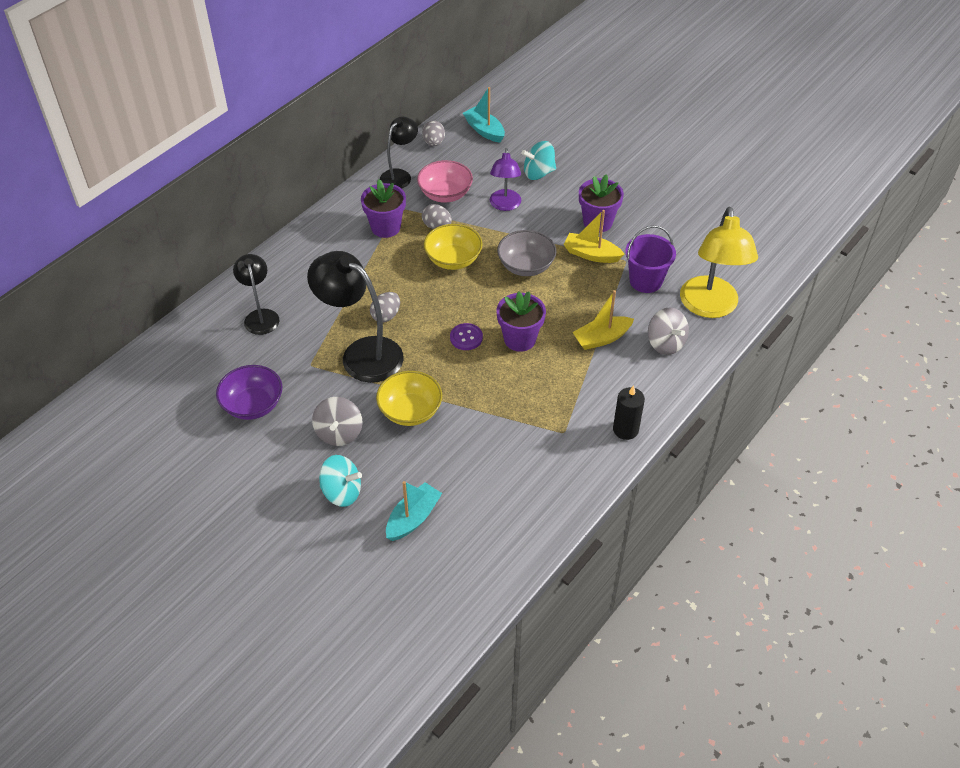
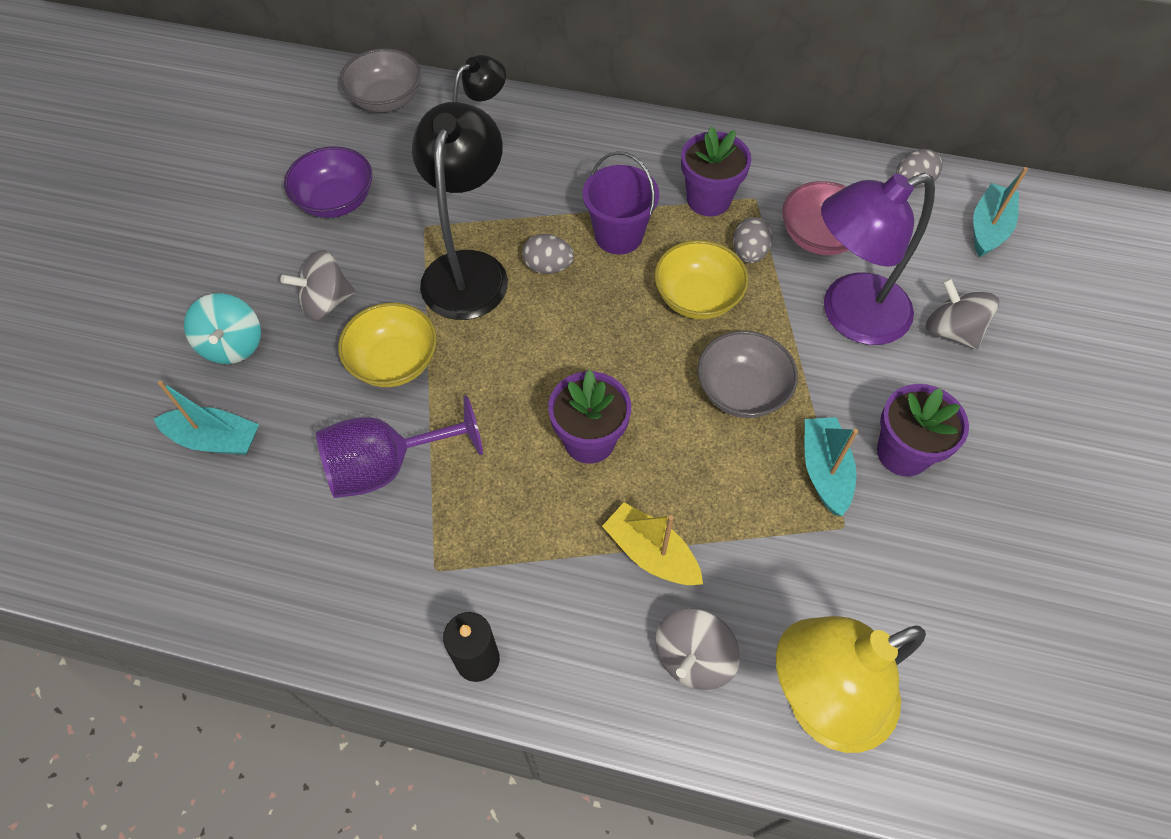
camera: 65 degrees right, 10 degrees up
(175, 351) = (386, 99): none -> grey bowl
(400, 175) = (818, 173): black lamp -> none
(466, 338) = (557, 372): purple button -> none
(484, 435) = (387, 466): none -> purple goblet
(505, 205) = (849, 315): purple lamp -> purple lamp, size x1.68
(538, 173) = (951, 331): turquoise spinning top -> grey spinning top
(591, 254) = (824, 470): yellow boat -> turquoise boat
(645, 281) = (817, 574): purple bucket -> purple bucket (618, 235)

